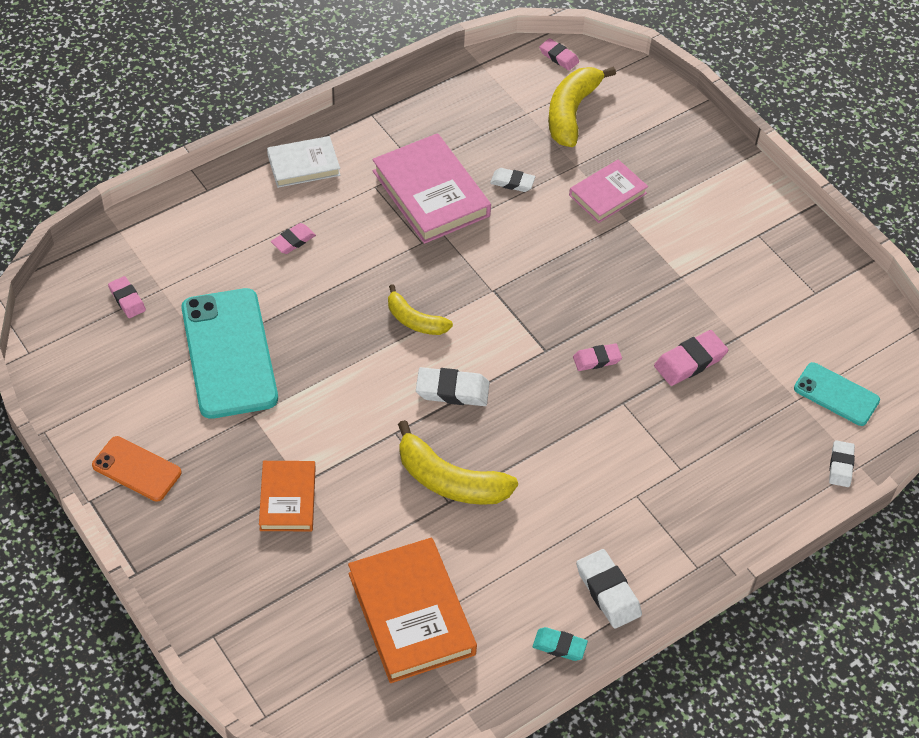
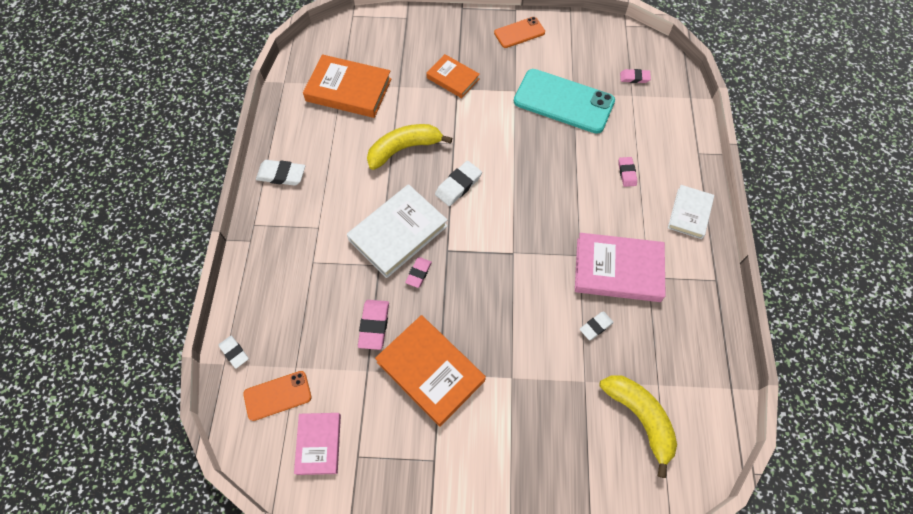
camera: 130 degrees right, 10 degrees up
(415, 320) = (521, 197): yellow banana -> none
(558, 57) = (708, 455): pink eraser -> none
(559, 646) = (276, 136): turquoise eraser -> none
(568, 410) = (398, 233): none -> white book
(607, 194) = (543, 382): pink book -> pink book (319, 444)
(685, 285) = (430, 371): none -> orange book
(836, 394) = (277, 395): turquoise phone -> orange phone

